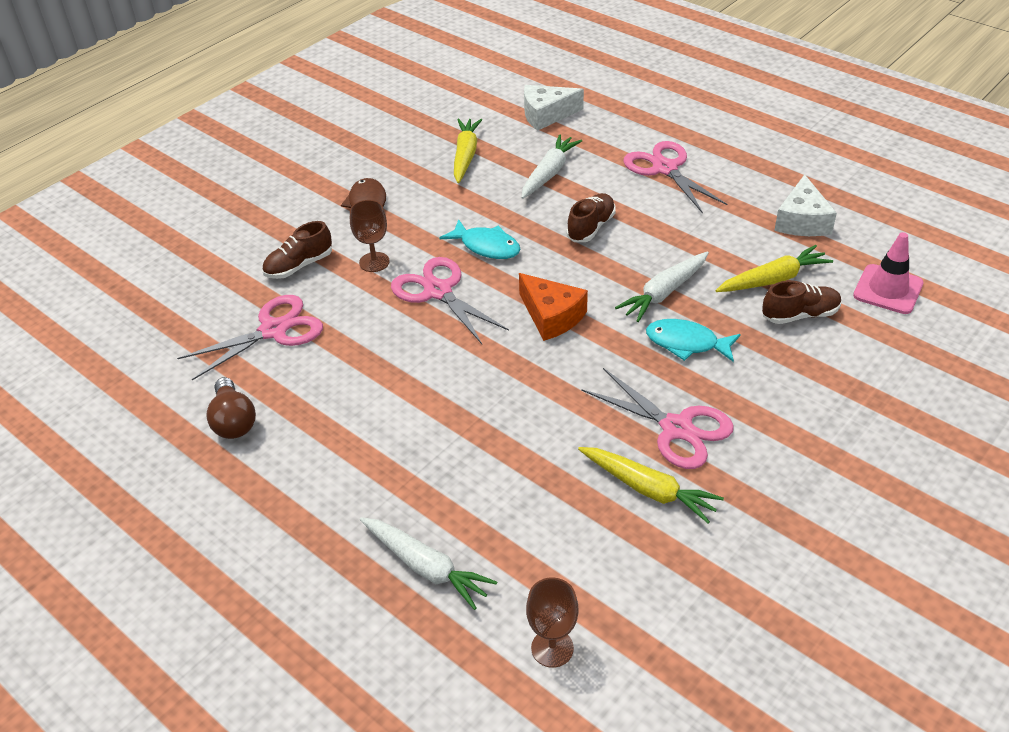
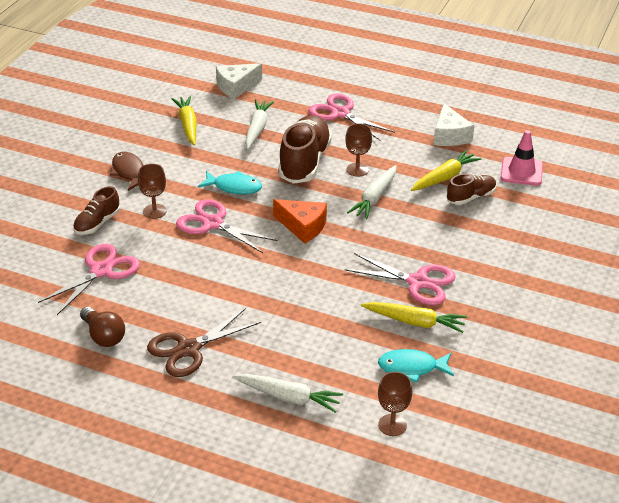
camera: 20 degrees left, 5 degrees down
(328, 463) = (188, 349): none -> brown scissors
(591, 227) = (304, 162): brown shoe -> brown shoe, size x1.82
(656, 249) = (357, 169): none -> brown goblet
(686, 343) = (403, 228): turquoise fish -> turquoise fish (412, 368)

